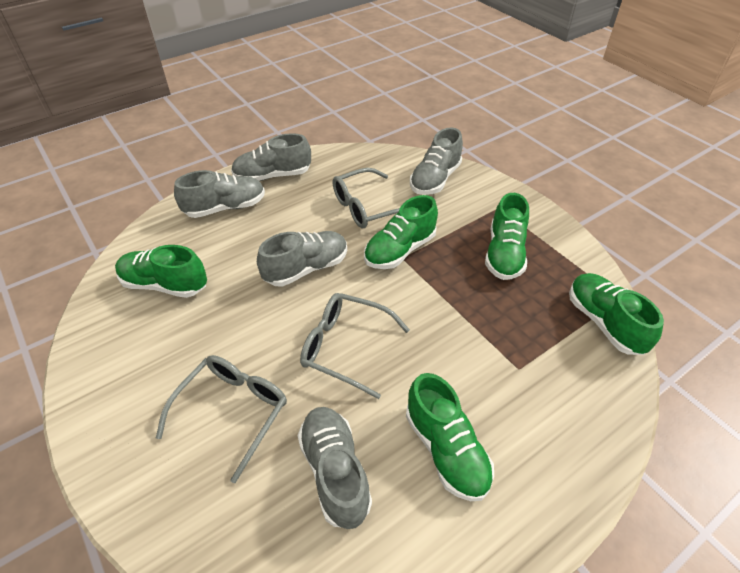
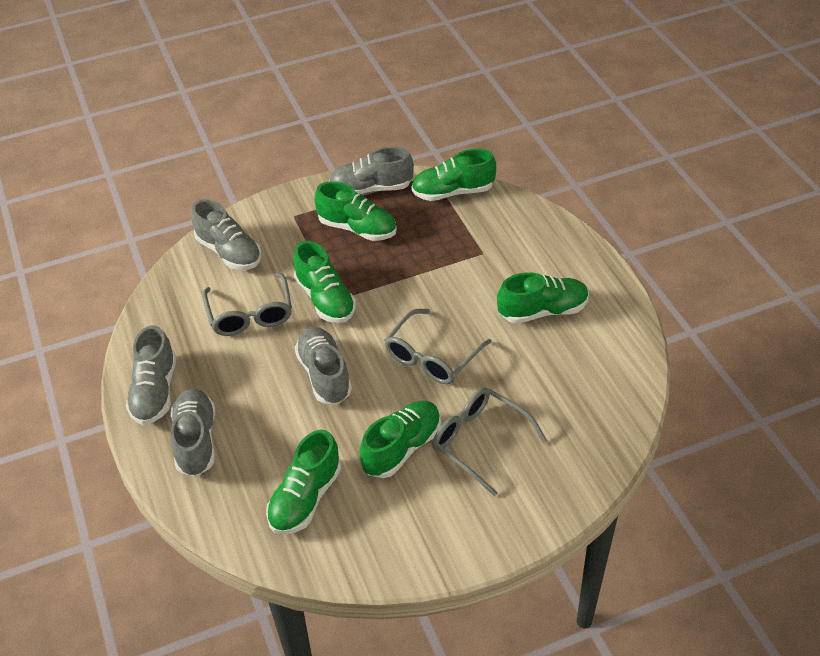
camera: 75 degrees left, 0 degrees up
(222, 343) = (402, 448): none -> green shoe
(335, 472) = (548, 378): grey shoe -> grey shoe (371, 189)

